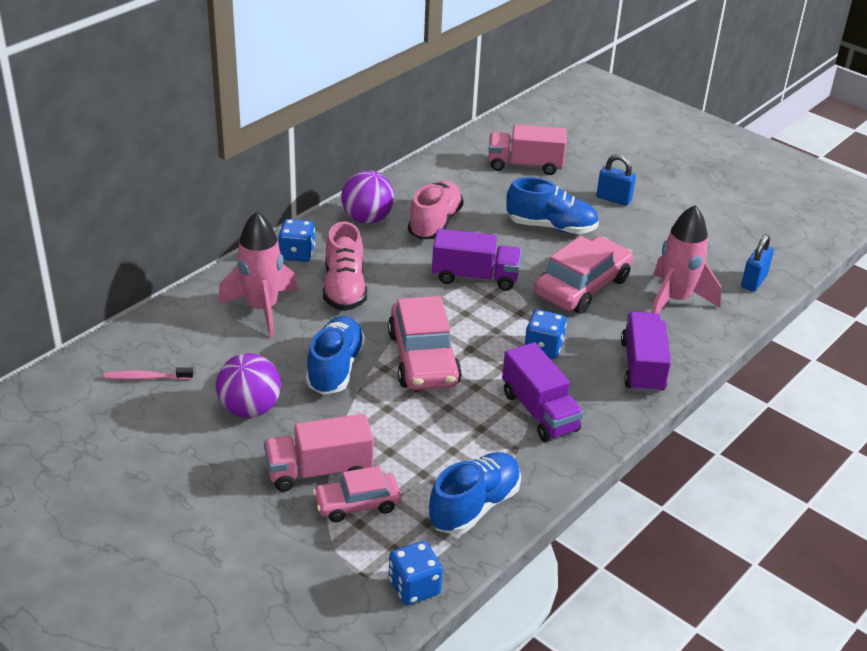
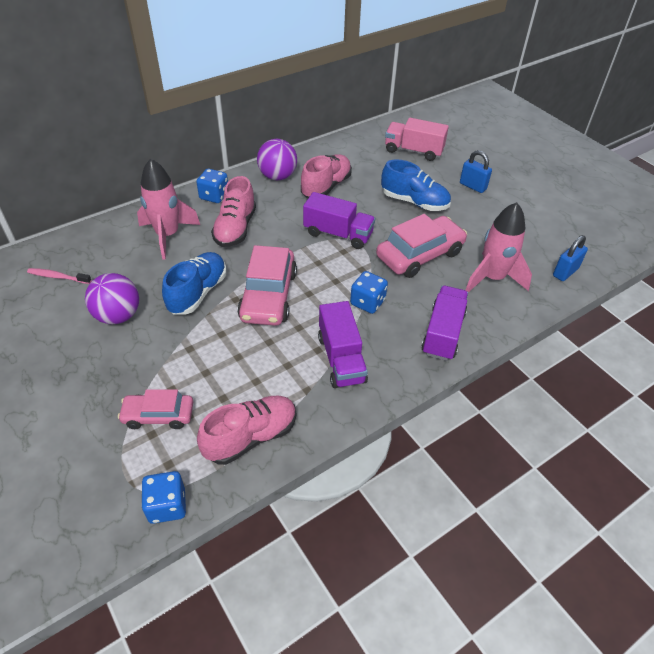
camera: 15 degrees right, 10 degrees up
(319, 471) = (143, 379): pink truck -> none
(474, 506) = (251, 437): blue shoe -> pink shoe

